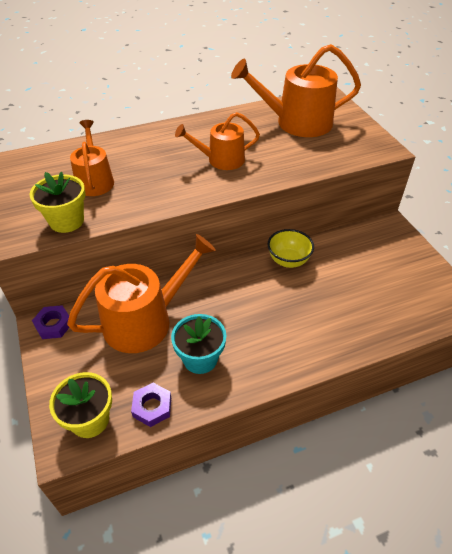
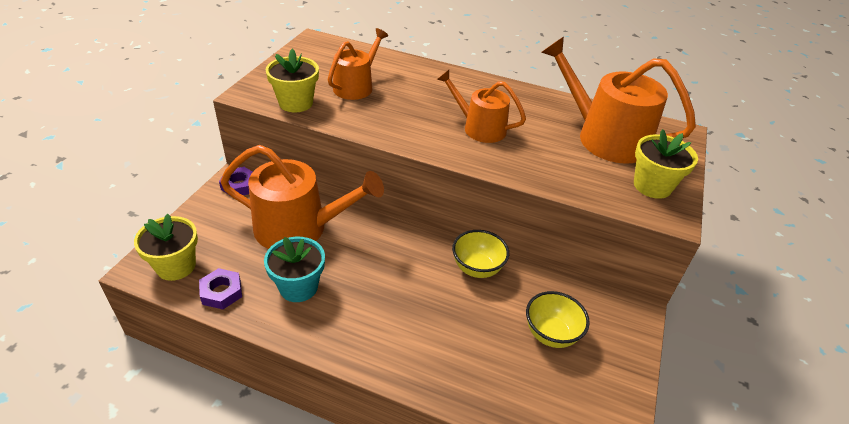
camera: 40 degrees right, 5 degrees down
(356, 138) = (652, 186): none -> yellow flower pot
(369, 268) = (551, 334): none -> yellow bowl

